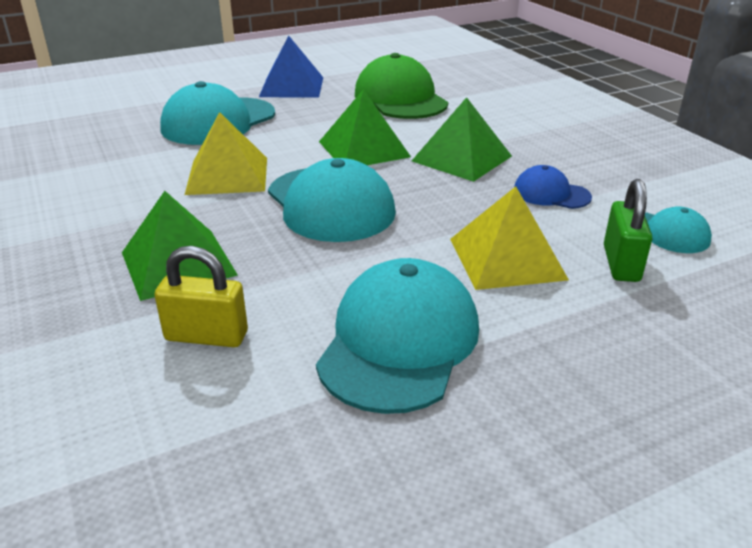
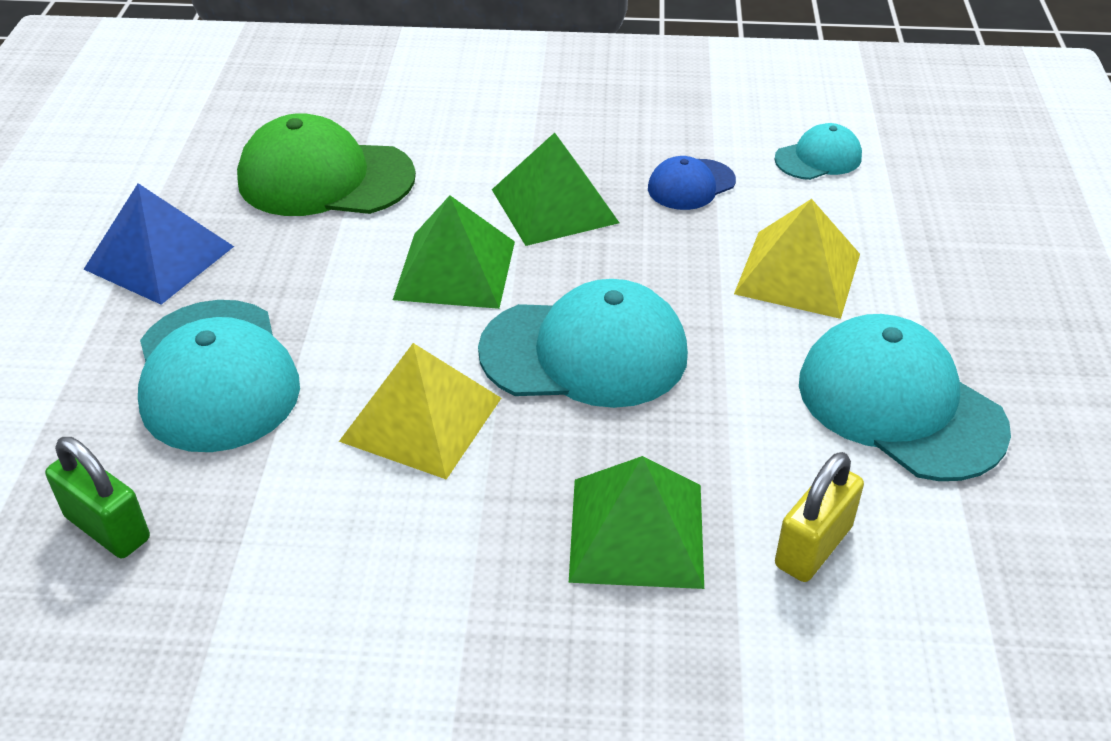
camera: 60 degrees left, 10 degrees up
(621, 264) = (852, 210): green padlock -> green padlock (107, 528)

